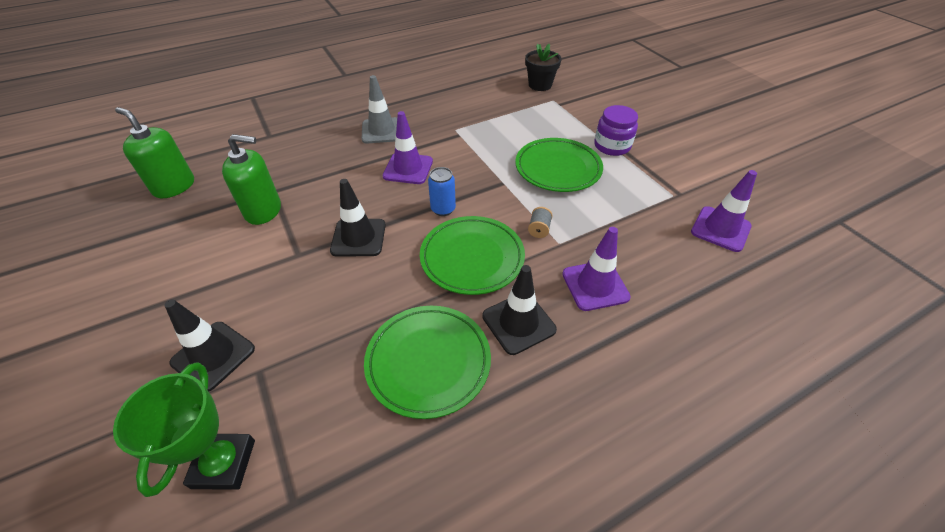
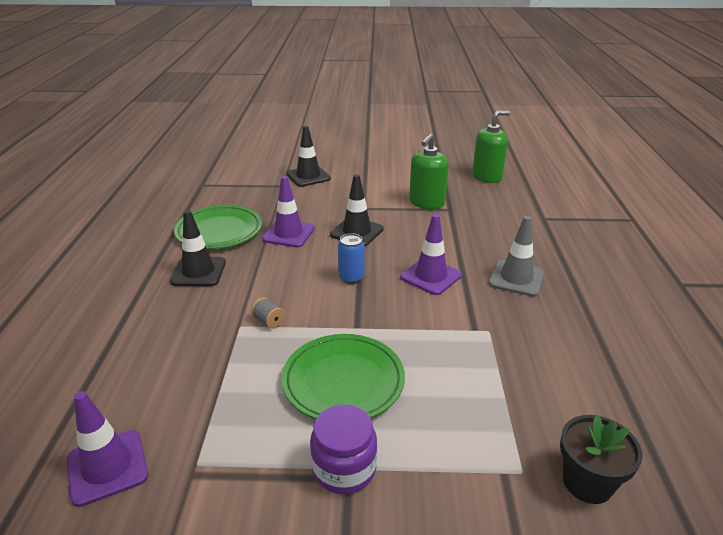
camera: 120 degrees right, 15 degrees down
(224, 463) = (242, 173): green trophy -> none
(472, 258) = (279, 273): green plate -> none
(595, 285) = (176, 323): purple traffic cone -> purple traffic cone (288, 234)

